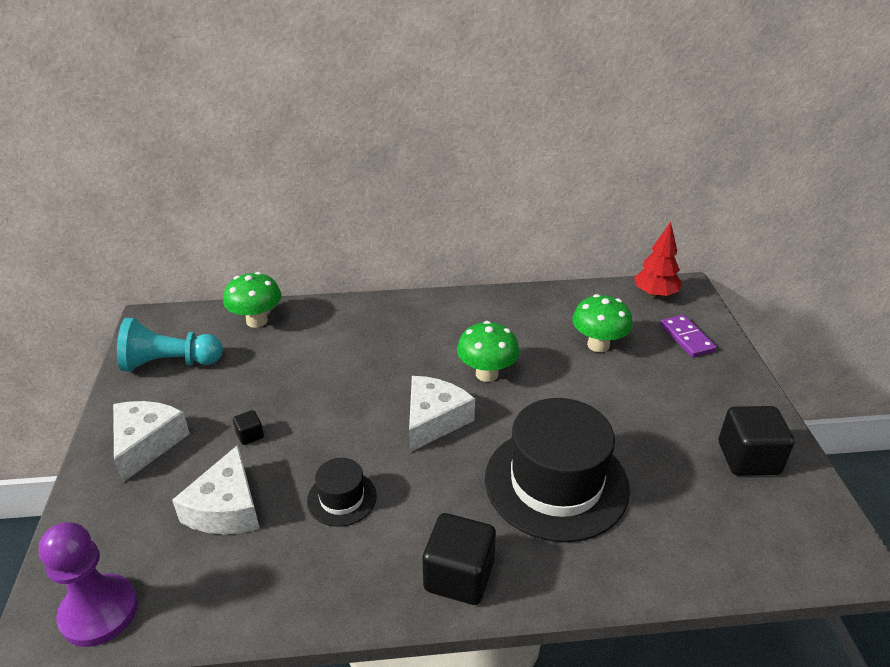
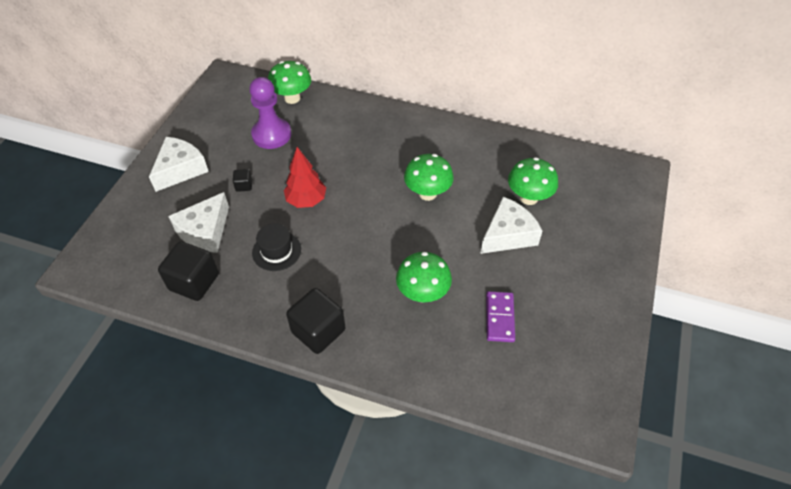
camera: 25 degrees right, 15 degrees up
(99, 612) = (108, 269): purple pawn -> purple pawn (271, 135)
(169, 363) = (221, 114): turquoise pawn -> none
(434, 420) = (368, 217): white cheese -> white cheese (508, 235)
(556, 483) = (423, 293): black hat -> green mushroom
(655, 294) = (608, 168): red tree -> red tree (306, 201)
(686, 338) = (606, 215): purple domino -> purple domino (499, 318)
(748, 458) = (579, 329): black cube -> black cube (194, 282)

